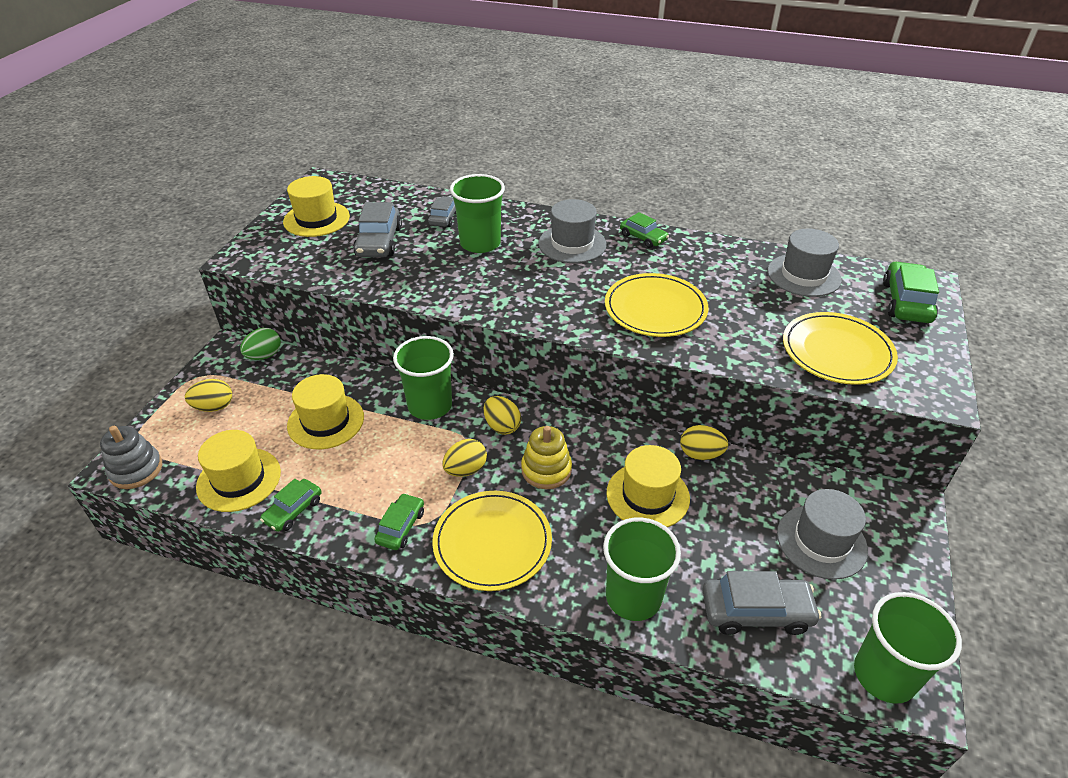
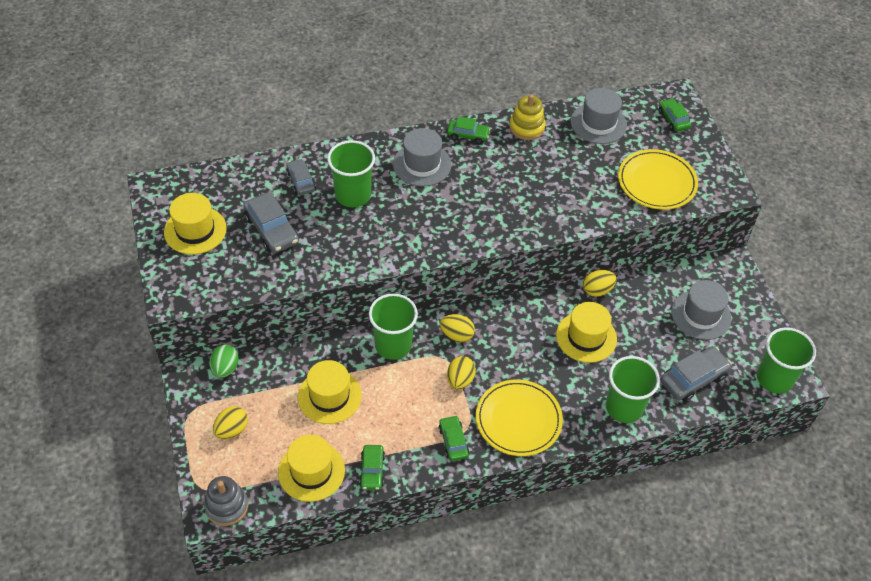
camera: 35 degrees left, 10 degrees up
(546, 470) = (511, 352): yellow stacking toy -> yellow stacking toy (527, 127)
(655, 308) = (524, 199): yellow plate -> none
(906, 302) = (673, 119): green car -> green car, size x0.63

